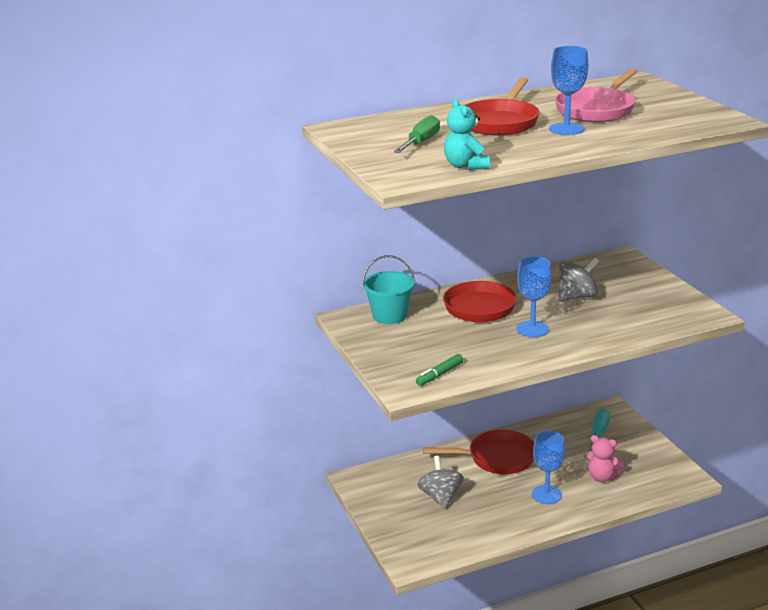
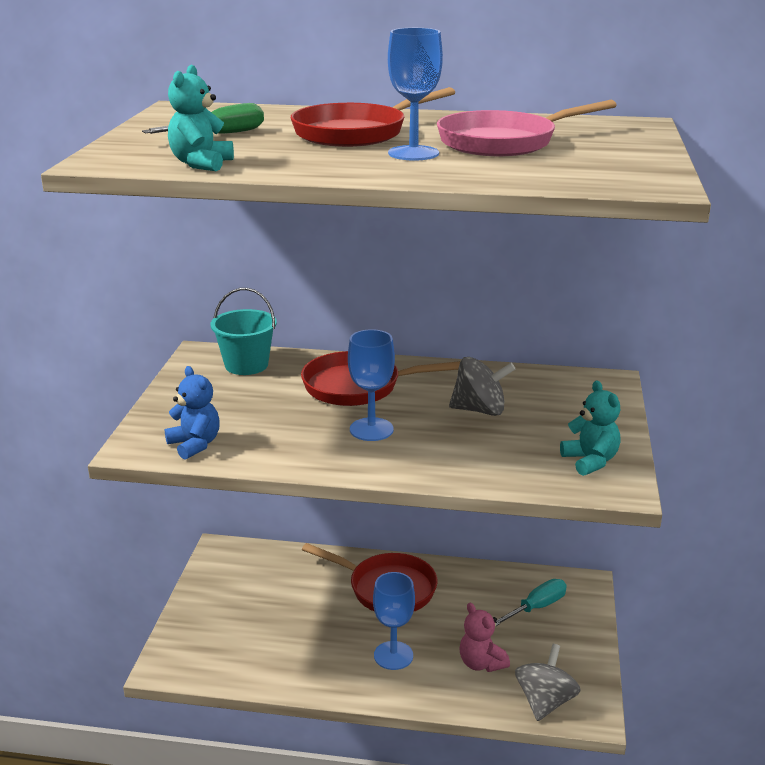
camera: 30 degrees right, 0 degrees up
(439, 374) = (195, 444): green marker -> blue teddy bear
(440, 497) = (279, 607): grey spinning top -> grey spinning top (545, 701)
(675, 305) = (590, 461): none -> turquoise teddy bear

